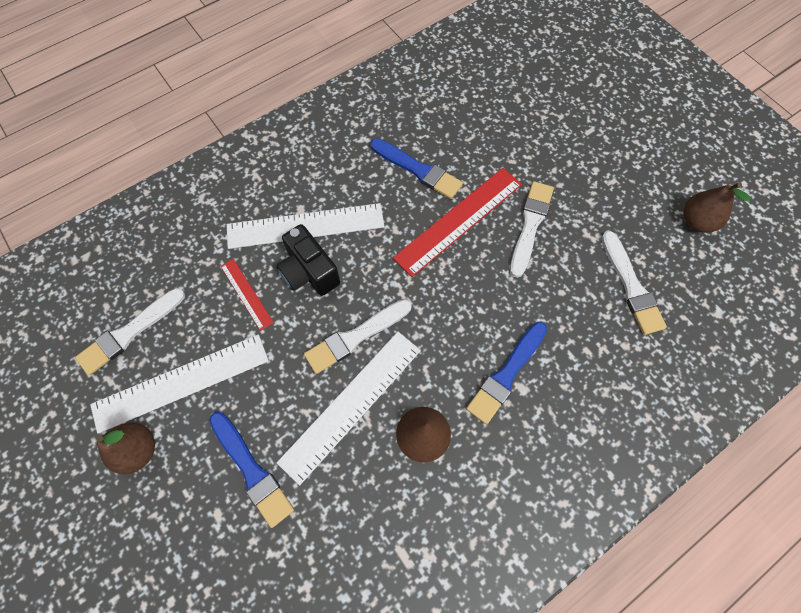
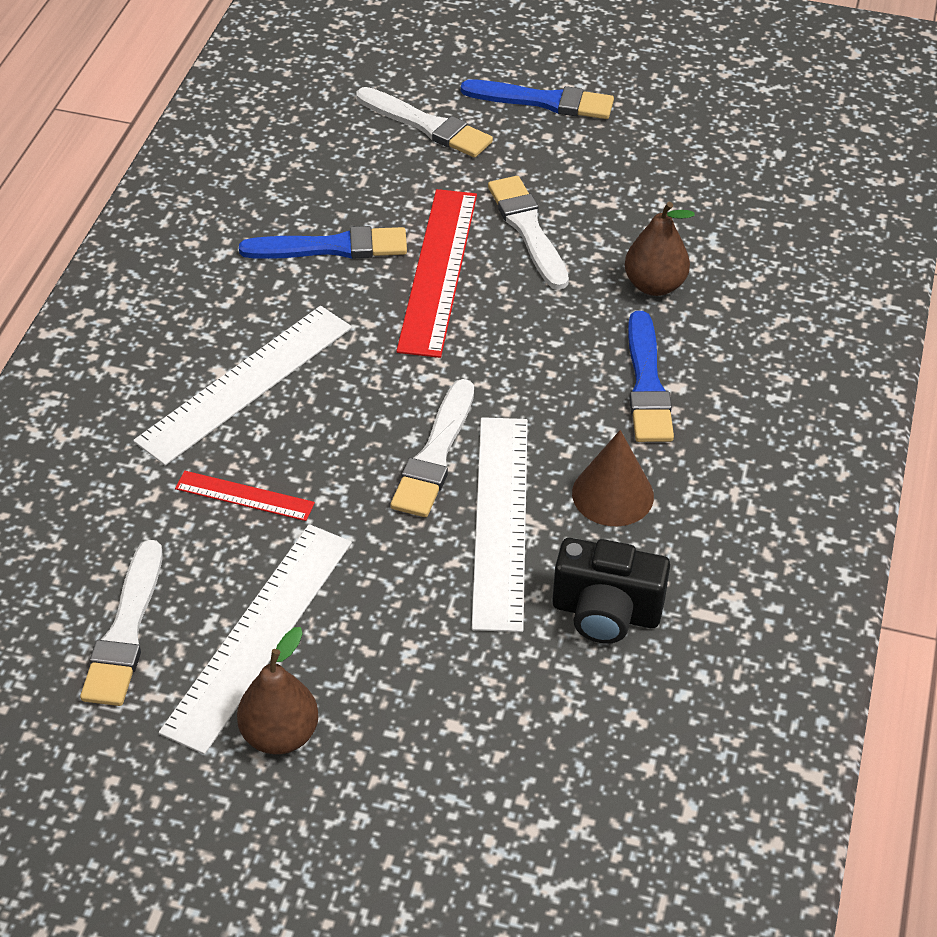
camera: 40 degrees left, 20 degrees down
(251, 470) = (448, 657): blue brush -> blue brush (543, 101)
(309, 272) = (304, 426): black camera -> black camera (606, 613)
(631, 286) = (697, 225): white brush -> white brush (426, 125)
(697, 221) = (706, 127): brown pear -> brown pear (654, 285)

